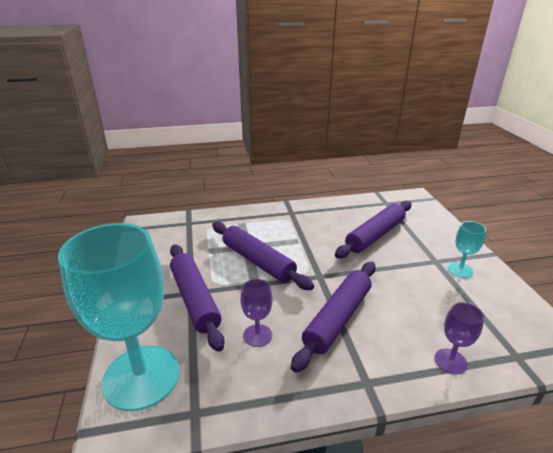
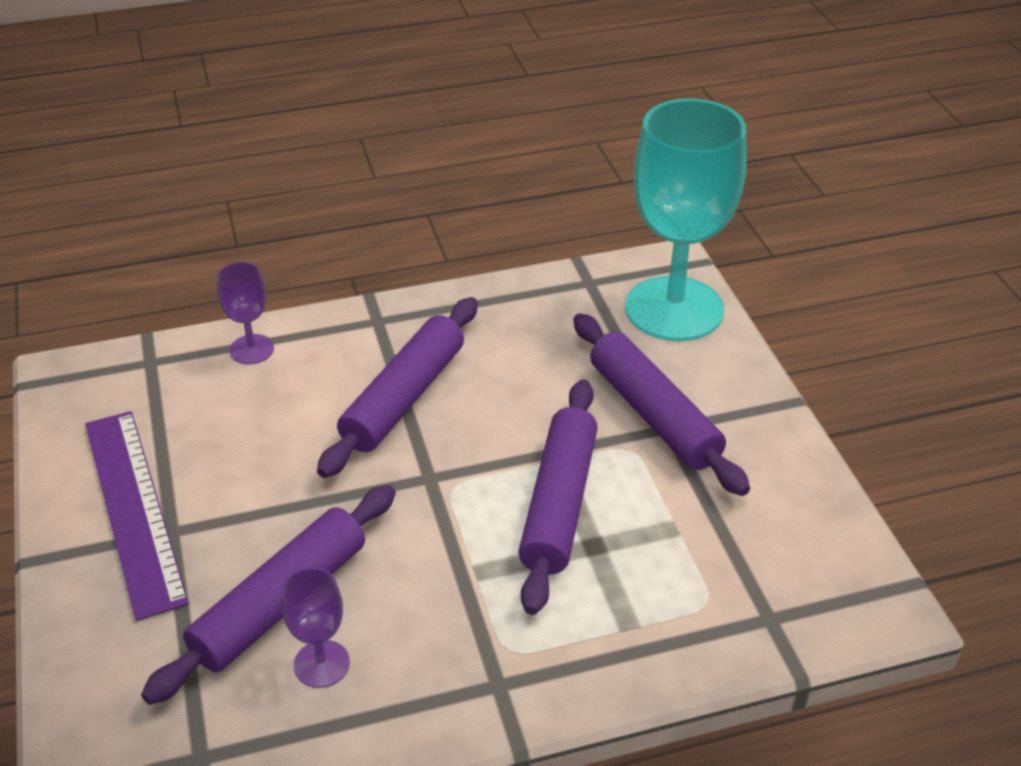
camera: 175 degrees right, 10 degrees up
(257, 335) = (531, 365): purple goblet -> purple goblet (321, 664)
(258, 261) = (559, 503): purple rolling pin -> purple rolling pin turned 60 degrees clockwise
(460, 270) = (134, 509): turquoise goblet -> purple ruler

